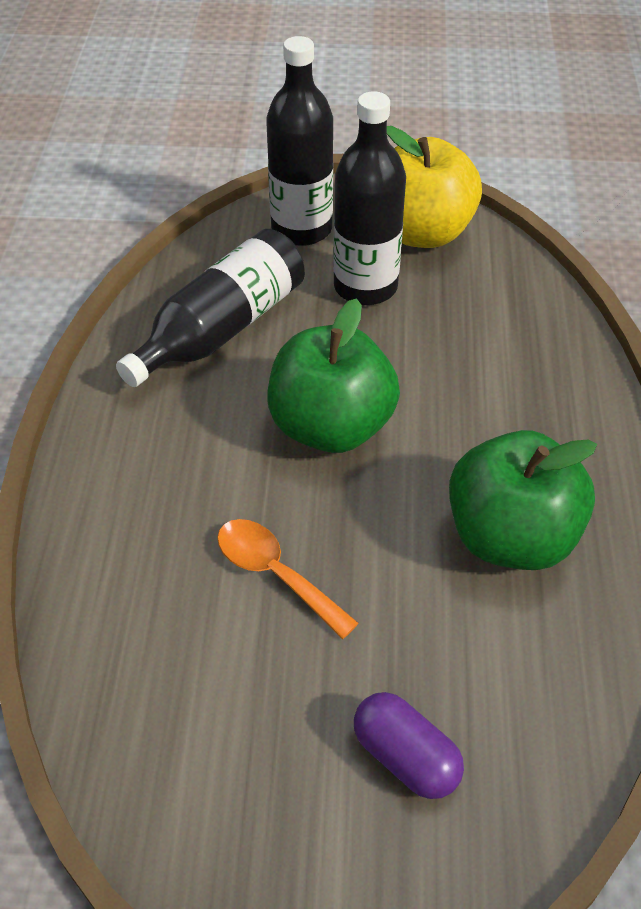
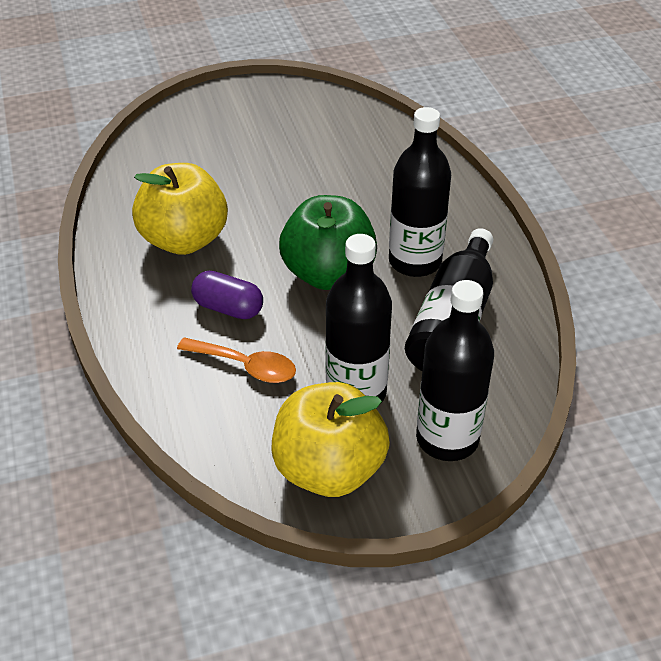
camera: 160 degrees right, 5 degrees down
(214, 413) = (415, 261): none -> black bottle
(275, 574) = (320, 190): orange spoon -> orange spoon (245, 366)
(405, 757) = (218, 140): purple capsule -> purple capsule (228, 308)
(511, 536) = (184, 240): green apple -> yellow apple

